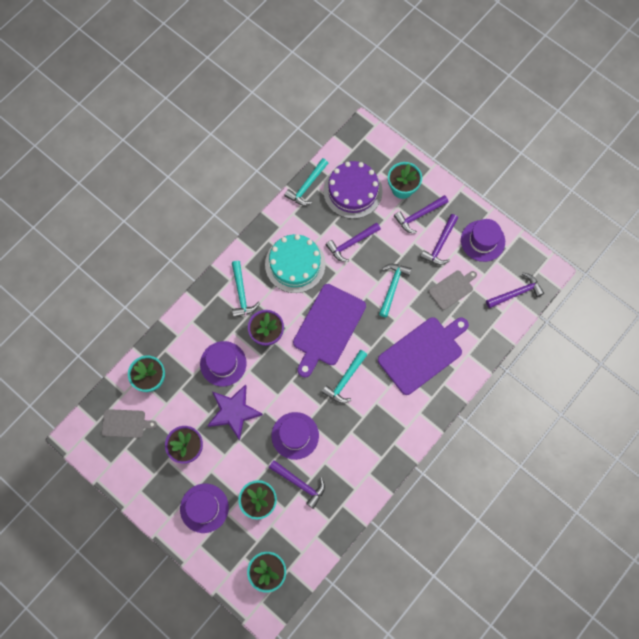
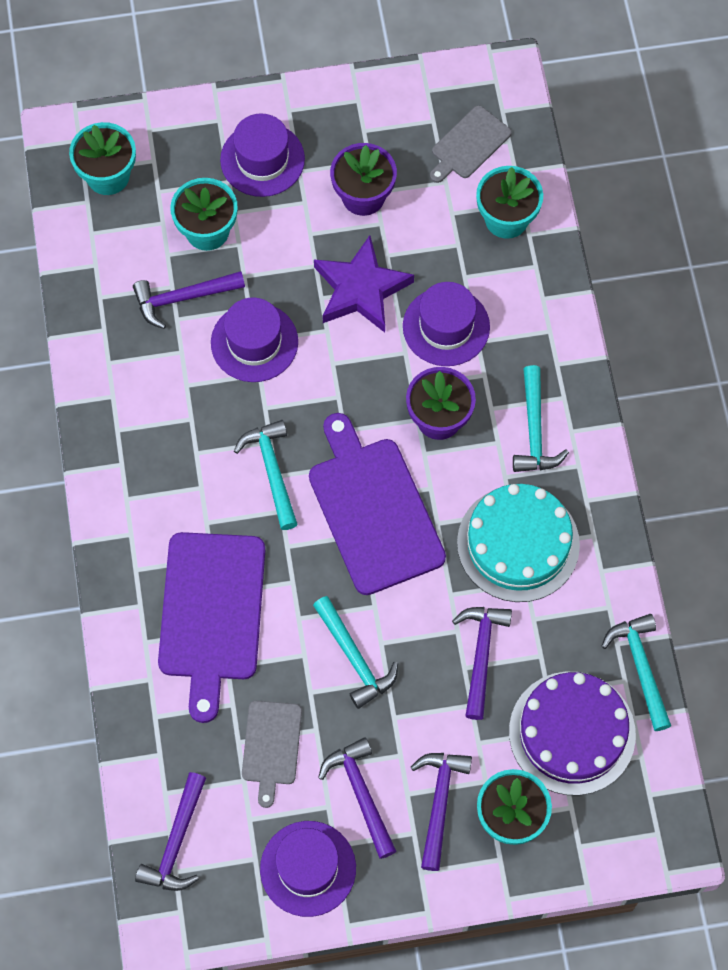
camera: 130 degrees right, 5 degrees down
(241, 294) = (534, 431): turquoise hammer -> turquoise hammer turned 120 degrees counterclockwise

